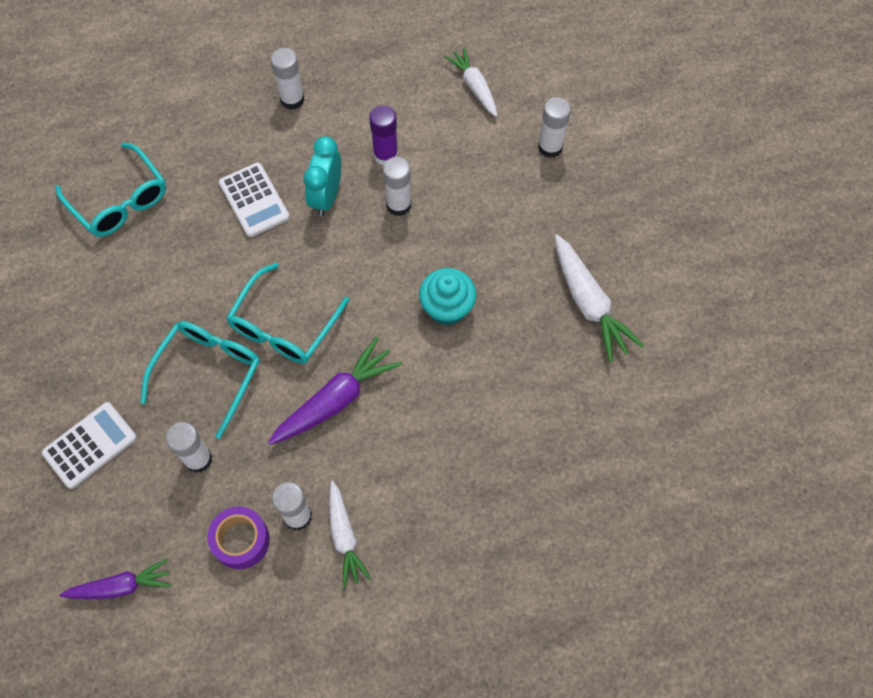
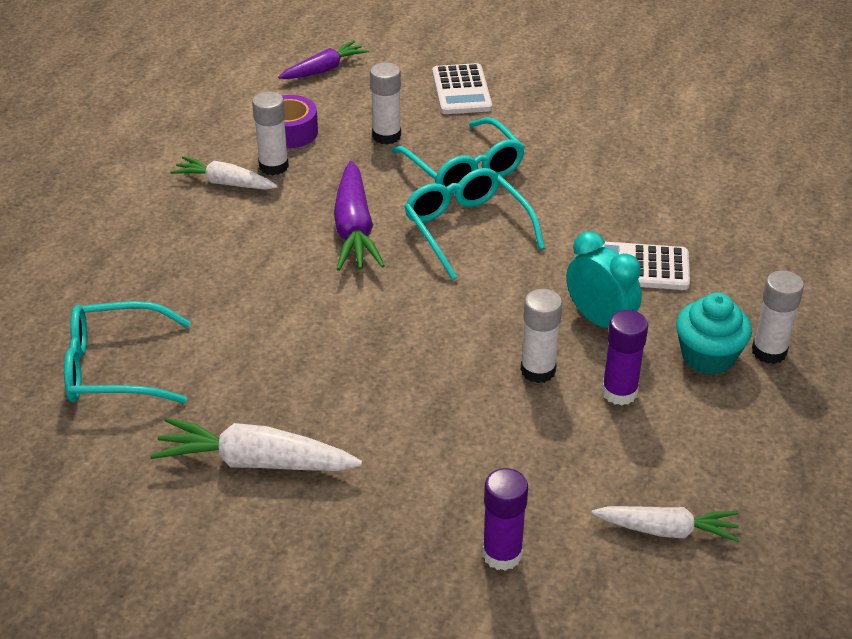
camera: 125 degrees right, 25 degrees down
(119, 200) = (718, 183): turquoise glasses -> turquoise glasses (116, 368)
(121, 586) = (324, 69): purple carrot -> purple carrot turned 150 degrees counterclockwise
(447, 307) = (371, 346): turquoise cupcake -> turquoise cupcake (708, 356)
(550, 147) = (502, 554): white glue stick -> purple glue stick

